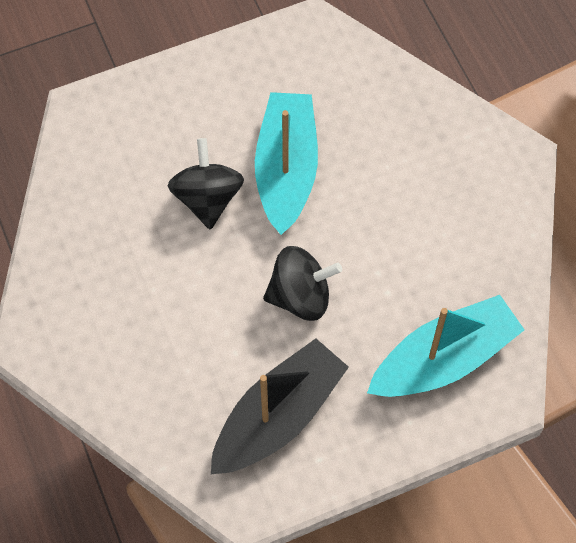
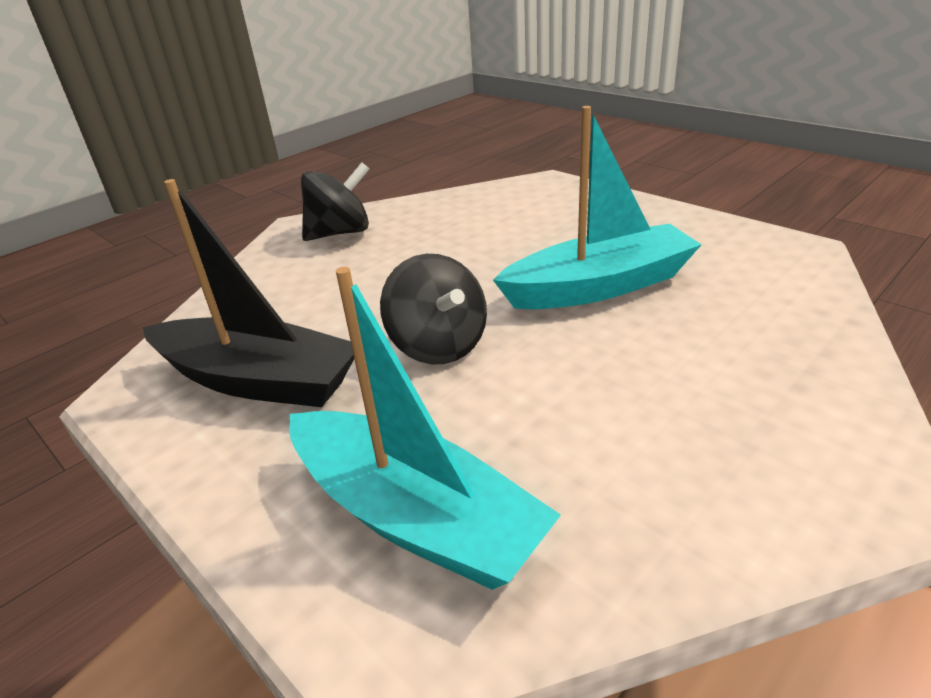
camera: 70 degrees right, 30 degrees down
(207, 198) = (516, 255): black spinning top -> black spinning top (340, 233)

